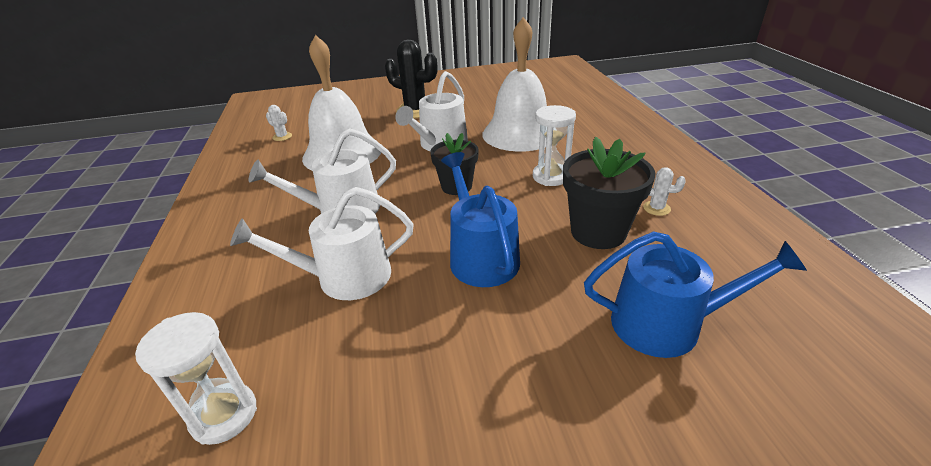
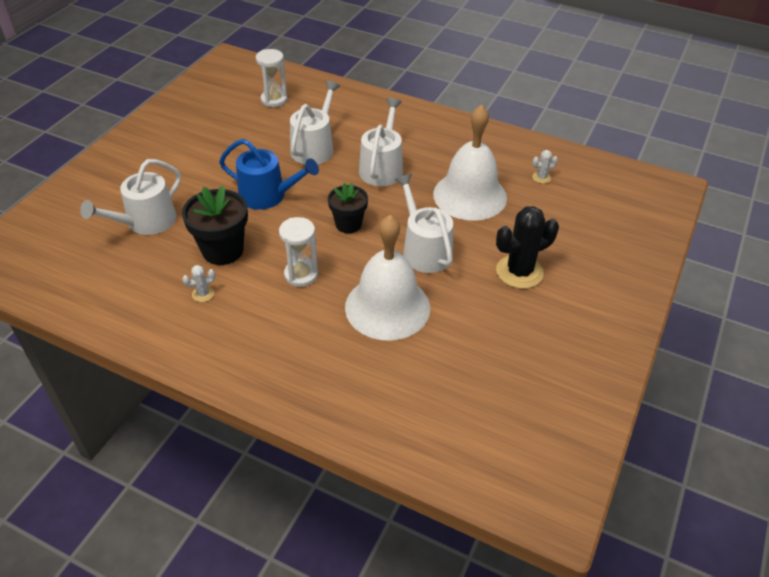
camera: 125 degrees right, 10 degrees up
(666, 324) = (146, 222): blue watering can -> white watering can

